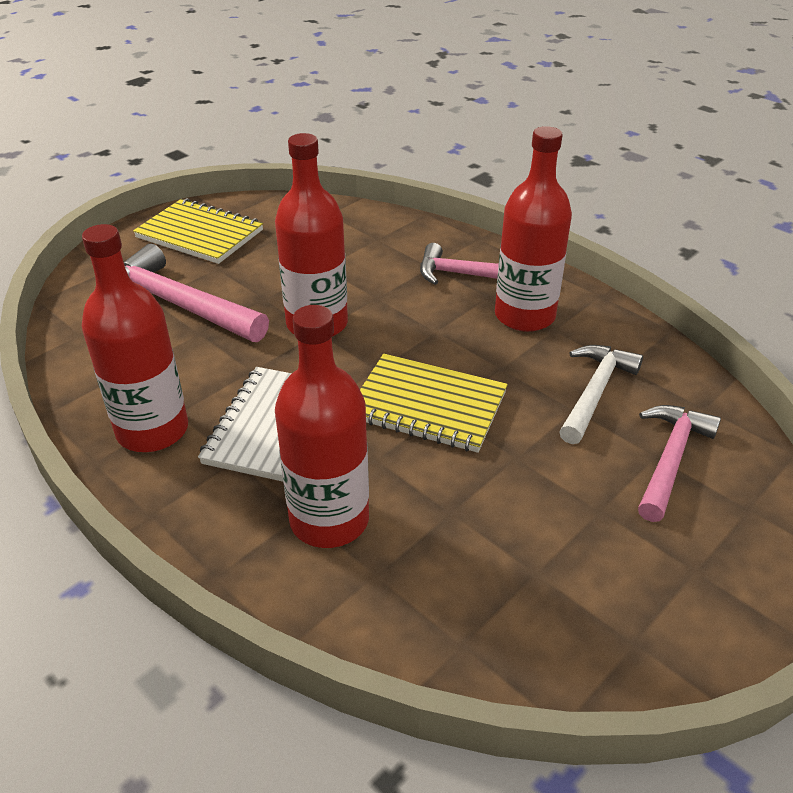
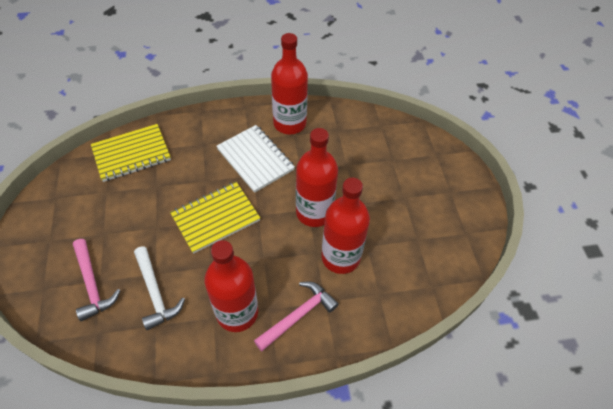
camera: 125 degrees right, 15 degrees up
(176, 304) = (379, 167): pink hammer -> none
(200, 234) = (449, 207): yellow notebook -> yellow notebook (132, 154)
(329, 520) = (191, 150): red bottle -> red bottle (340, 257)

